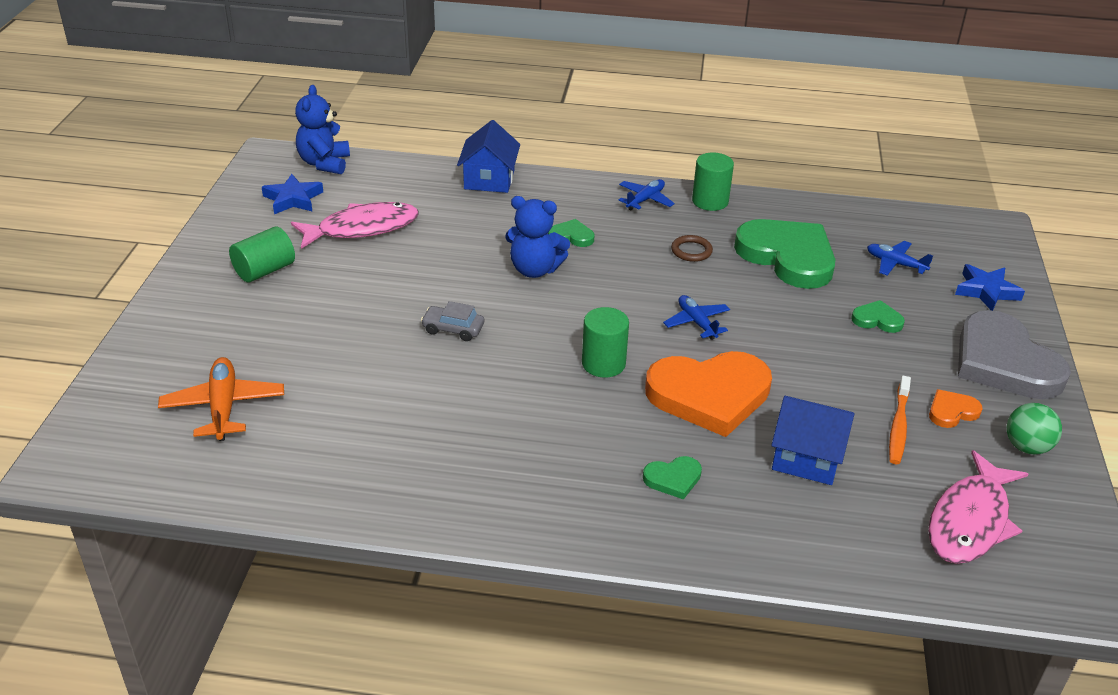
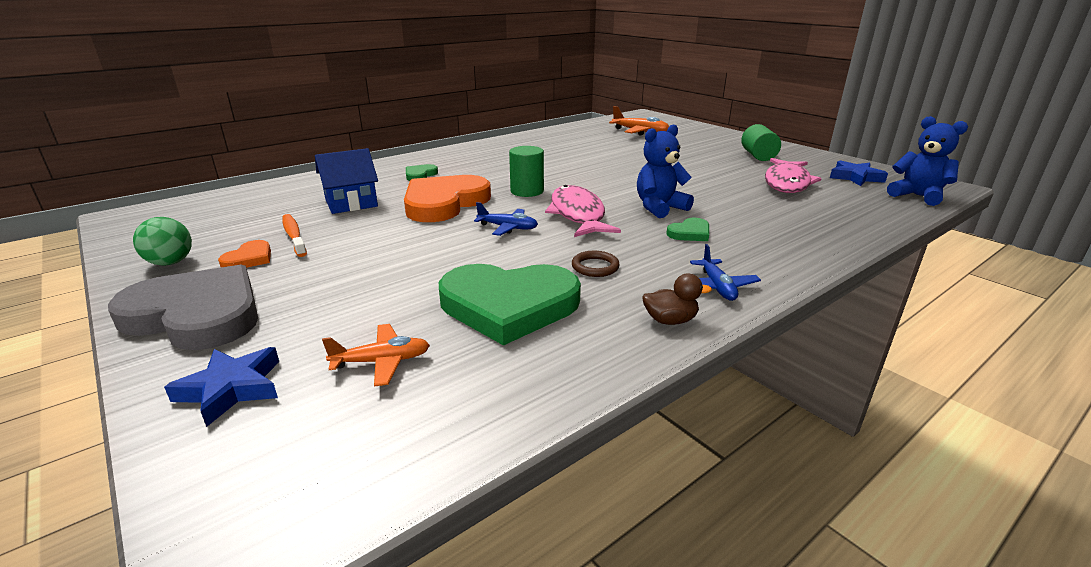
camera: 135 degrees right, 10 degrees down
(453, 329) = (627, 173): grey car -> none
(489, 179) = (836, 237): blue house -> none
(710, 201) = (670, 320): green cylinder -> brown duck
(877, 320) = (360, 292): green heart -> none
(895, 264) = (382, 361): blue plane -> orange plane
(970, 521) = (219, 216): pink fish -> pink fish (578, 214)

